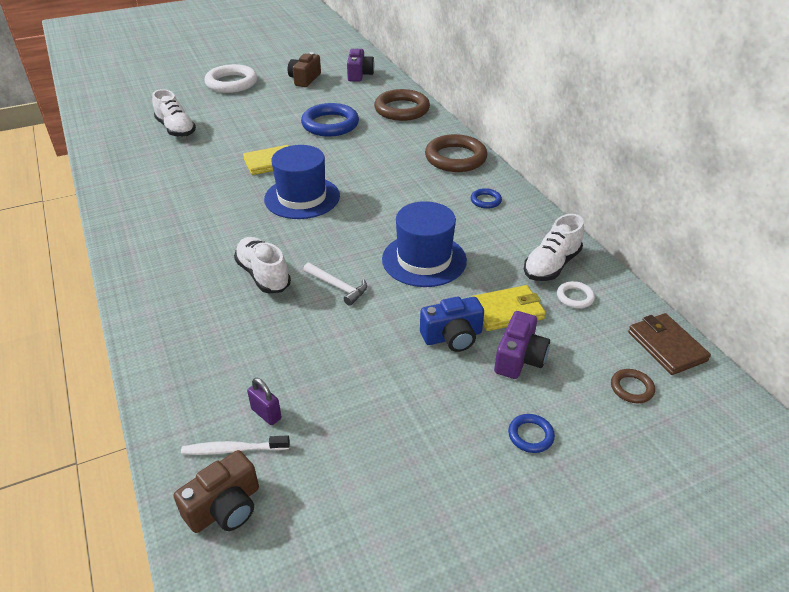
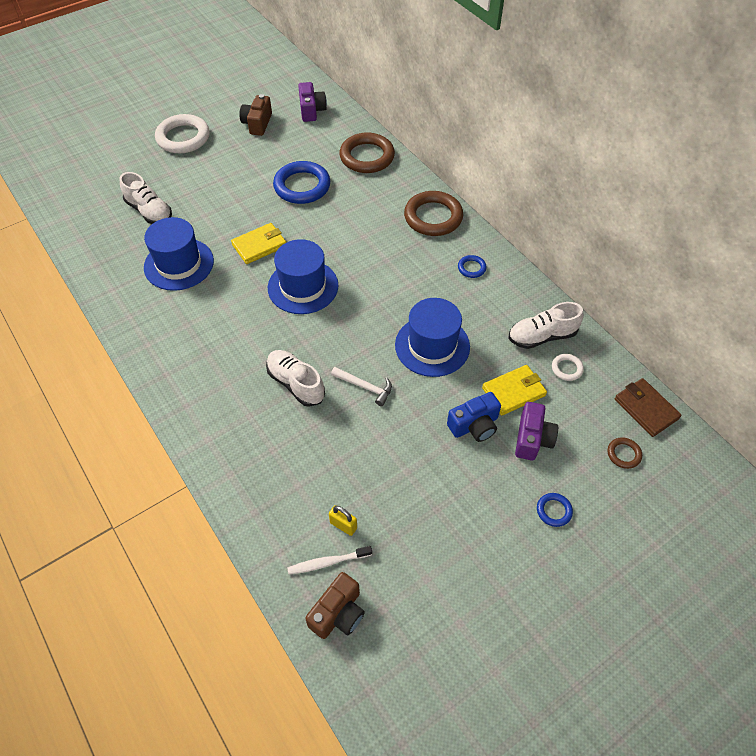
camera: 10 degrees left, 15 degrees up
(185, 169) = (179, 264): none -> blue hat
(266, 414) = (343, 525): purple padlock -> yellow padlock
(551, 265) = (542, 336): white shoe -> white shoe turned 45 degrees clockwise

